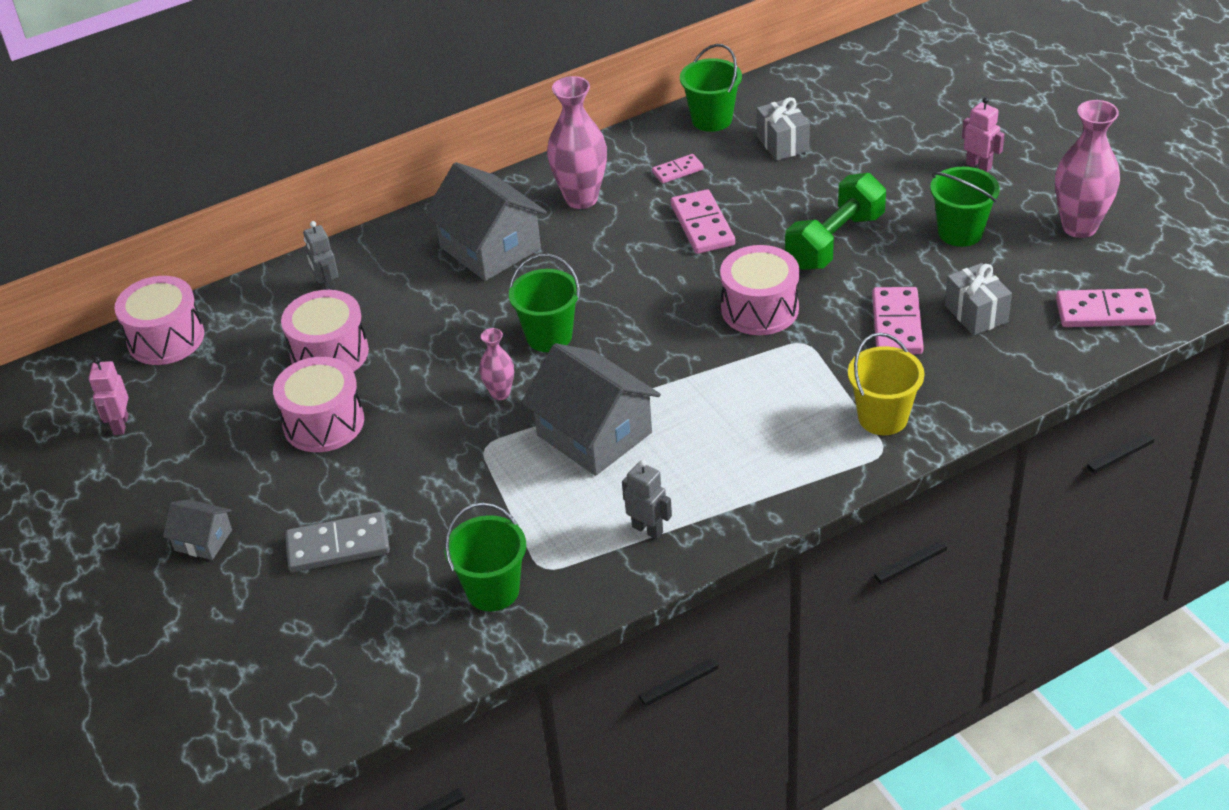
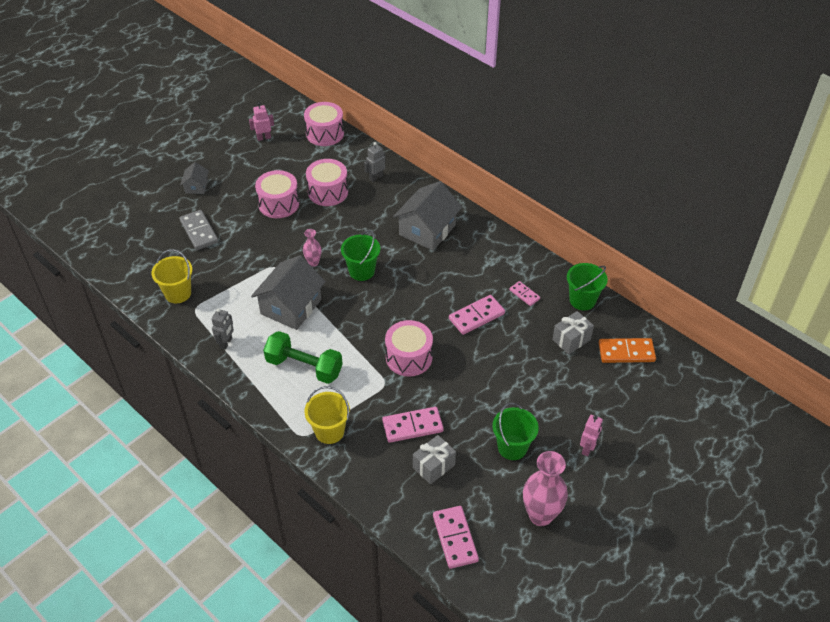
camera: 70 degrees right, 5 degrees up
(493, 590) = (178, 293): green bucket -> yellow bucket
(581, 198) = (483, 257): pink vase -> none
(822, 100) = (626, 352): none -> orange domino
(835, 241) = (482, 383): green dumbbell -> green dumbbell (304, 367)

